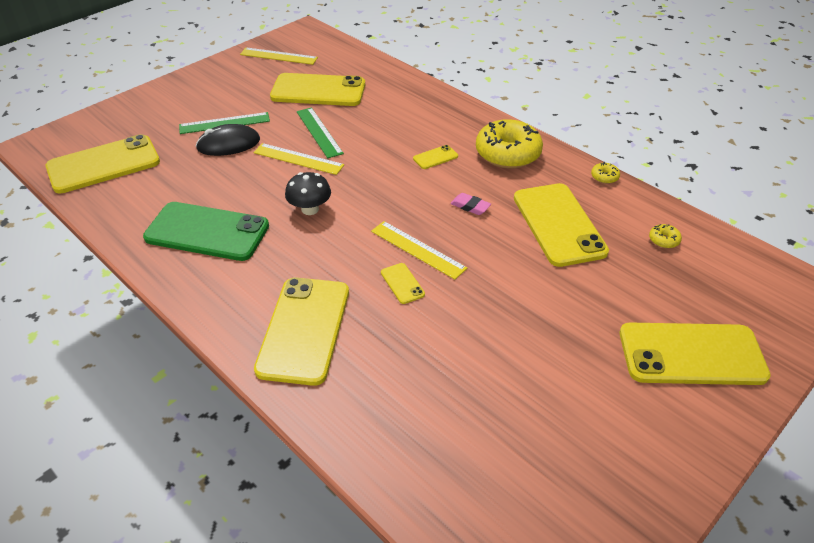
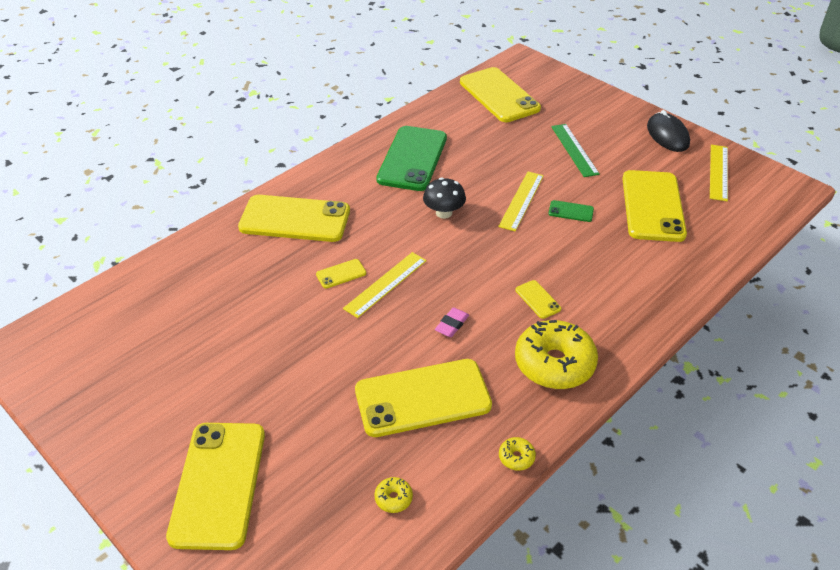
camera: 90 degrees right, 0 degrees up
(228, 144) = (539, 156): black mouse -> black mouse (667, 135)
(319, 132) = (571, 211): green ruler -> green phone

